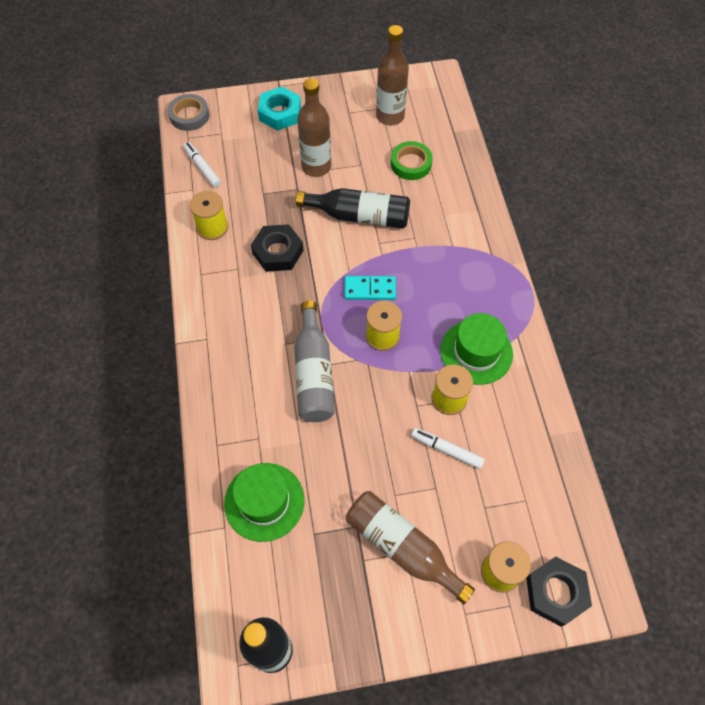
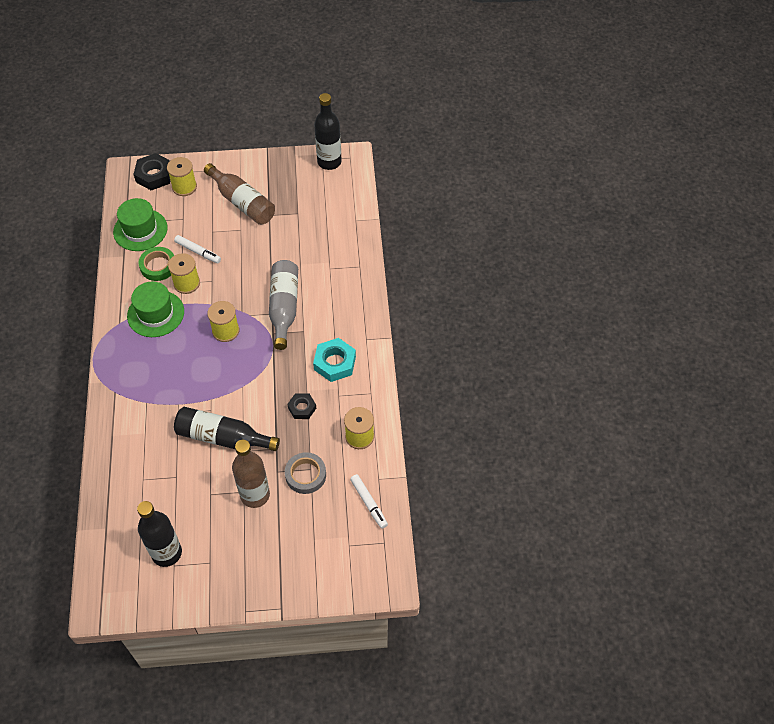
camera: 175 degrees left, 5 degrees down
(189, 116) = (382, 572): grey tape -> grey tape (305, 475)
(264, 501) = (328, 232): green hat -> green hat (140, 230)
(278, 252) = (302, 408): black nut -> black nut, size x0.62
(280, 113) = (284, 567): turquoise nut -> turquoise nut (335, 363)
(370, 289) = (228, 368): turquoise domino -> none
(390, 116) = (166, 553): brown bottle -> black bottle
(411, 164) = (160, 491): green tape -> green tape (158, 266)

